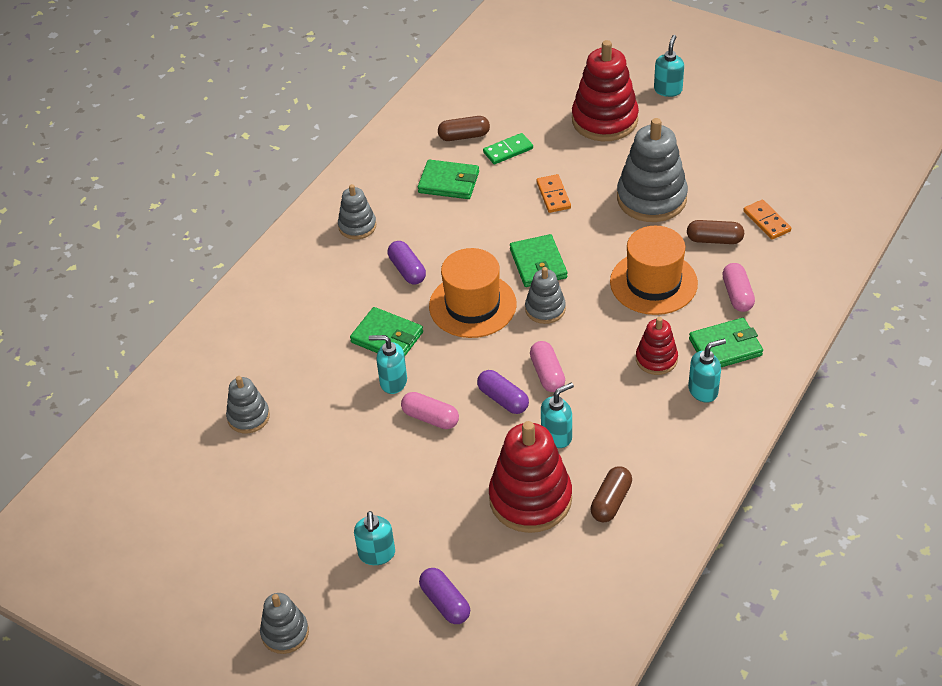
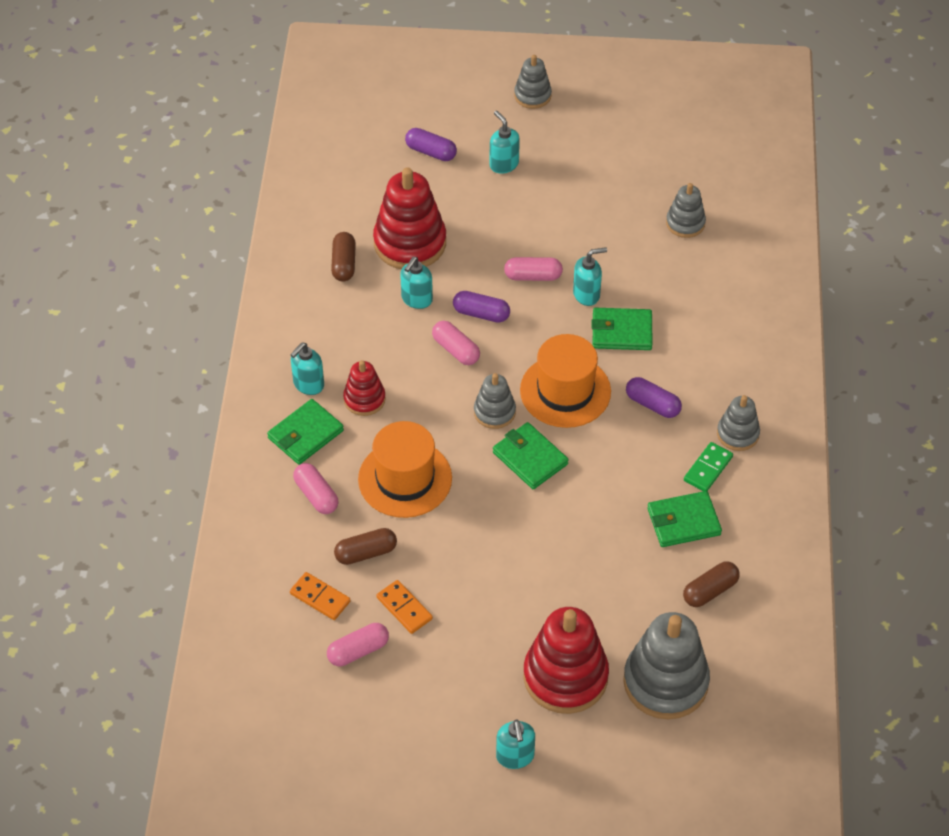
camera: 150 degrees right, 5 degrees up
(508, 150) = (648, 589): green domino -> green domino (708, 469)
(553, 195) = (563, 546): orange domino -> orange domino (404, 608)
(651, 198) = (456, 582): grey stacking toy -> grey stacking toy (665, 682)
(751, 179) = (358, 651): none -> pink capsule

